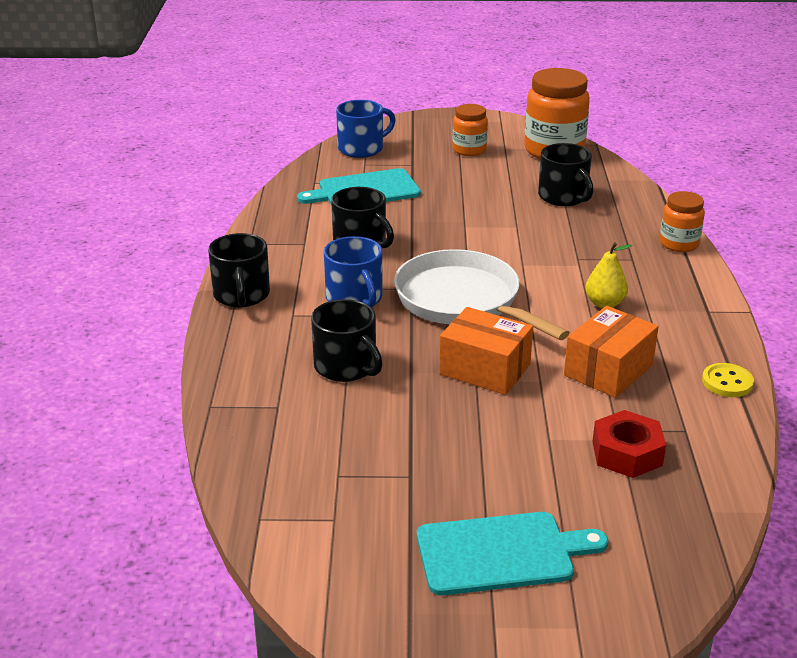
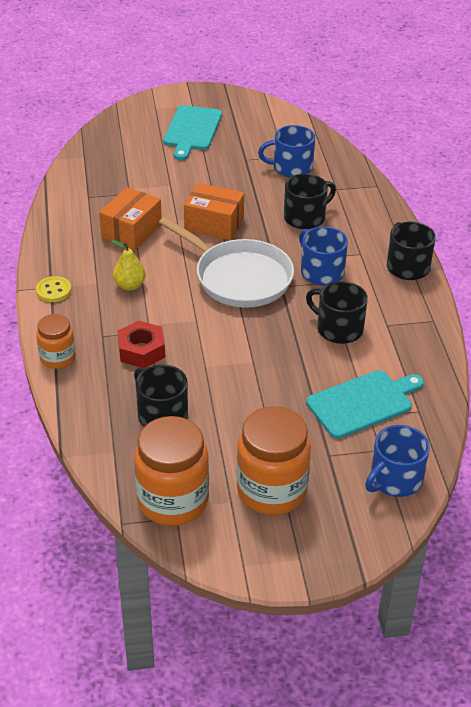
camera: 170 degrees right, 10 degrees up
(335, 451) = (291, 167): none -> blue mug
(346, 367) = (305, 217): black mug -> black mug turned 105 degrees clockwise
(469, 150) = (271, 491): orange jar -> orange jar, size x1.77
(501, 553) = (192, 130): turquoise cutting board -> turquoise cutting board turned 60 degrees counterclockwise
(627, 453) = (125, 180): red nut -> red nut (141, 350)
(727, 382) = (53, 229): yellow button -> yellow button (53, 290)

